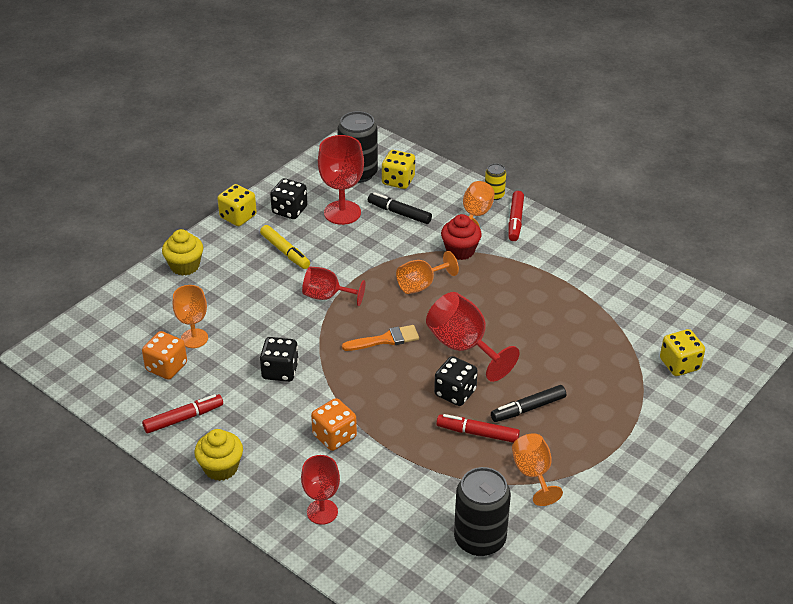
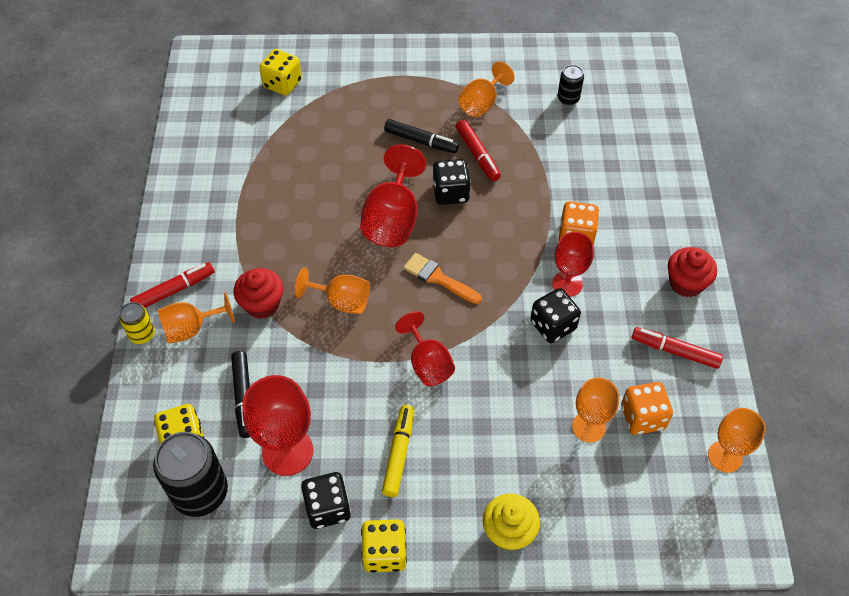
camera: 130 degrees left, 15 degrees up
(93, 385) = (725, 456): none -> orange goblet
(221, 468) = (686, 283): yellow cupcake -> red cupcake
(322, 512) = (647, 193): red goblet -> red goblet (567, 284)
(479, 539) = (568, 98): black can -> black can, size x0.52

